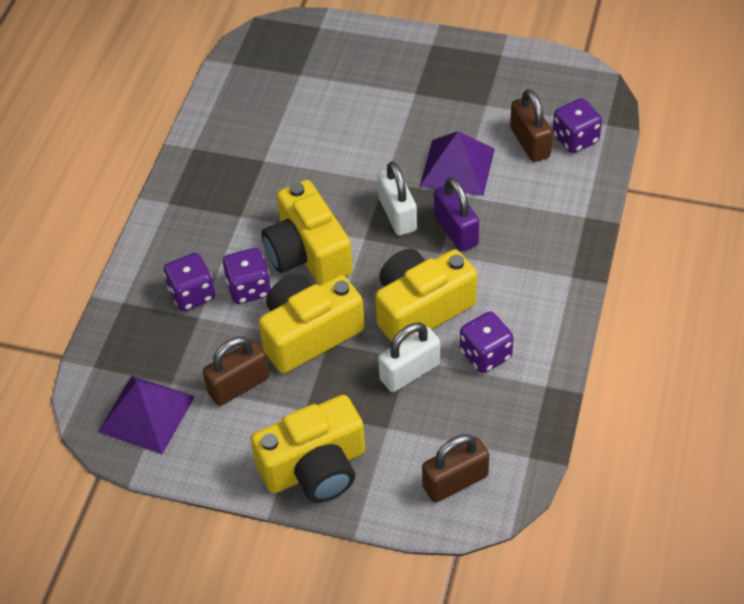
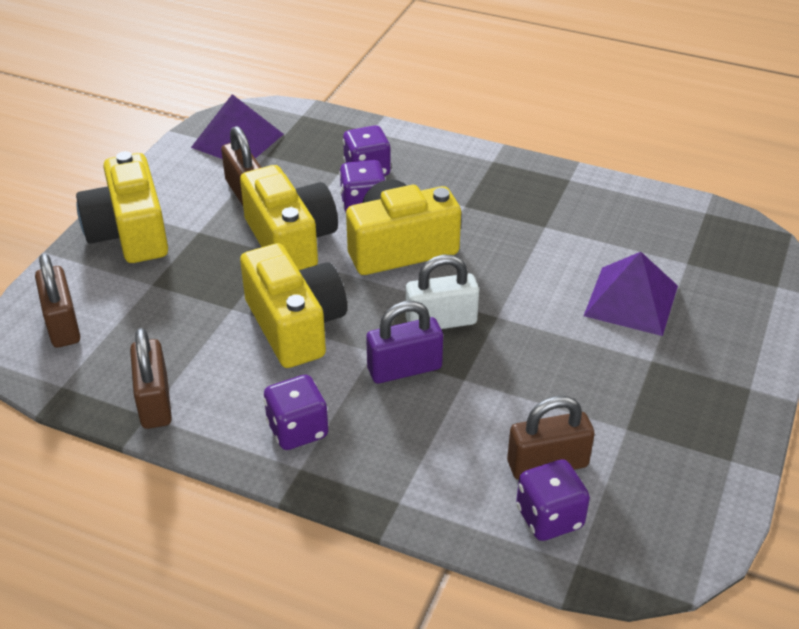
camera: 95 degrees right, 10 degrees down
(410, 372) = (213, 307): white padlock -> none
(457, 167) = (511, 383): purple pyramid -> purple pyramid (631, 300)
(485, 354) = (211, 369): purple dice -> purple dice (297, 430)
(530, 384) = (155, 402): none -> brown padlock

